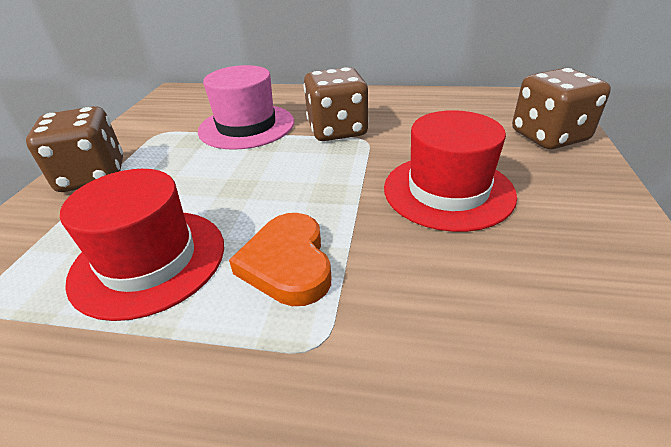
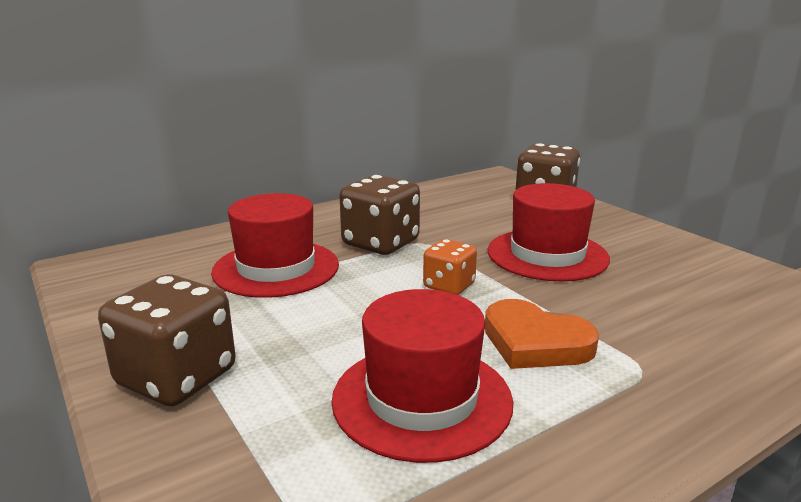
camera: 45 degrees left, 15 degrees down
(246, 126) = (276, 268): pink hat -> red hat
(318, 184) = (449, 286): none -> orange dice

